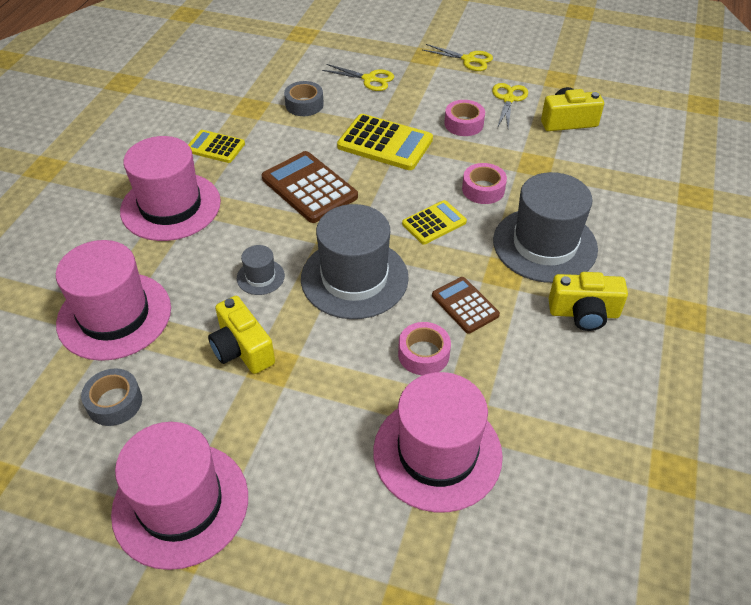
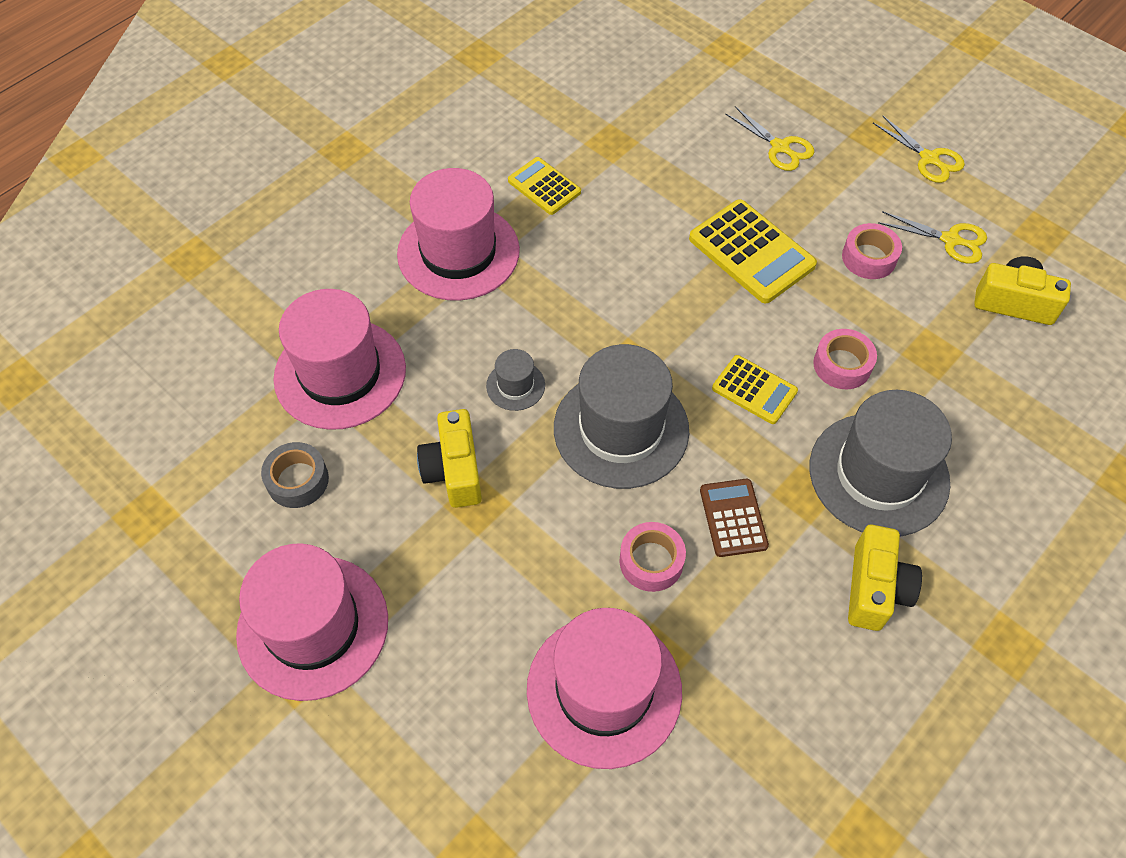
camera: 25 degrees right, 10 degrees up
(304, 104) = (678, 159): grey tape -> none
(309, 188) = (627, 284): brown calculator -> none
(434, 223) = (754, 390): yellow calculator -> yellow calculator turned 45 degrees clockwise
(508, 99) = (950, 240): yellow scissors -> yellow scissors turned 75 degrees clockwise
(584, 313) = (875, 589): yellow camera -> yellow camera turned 105 degrees counterclockwise

